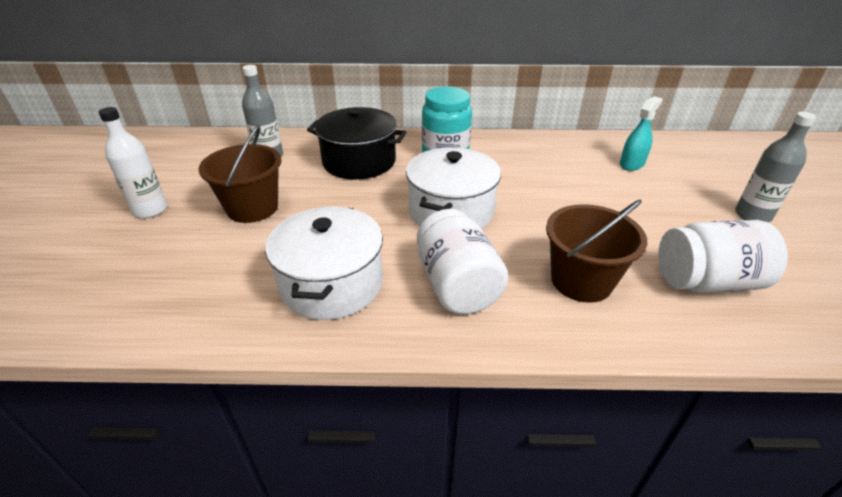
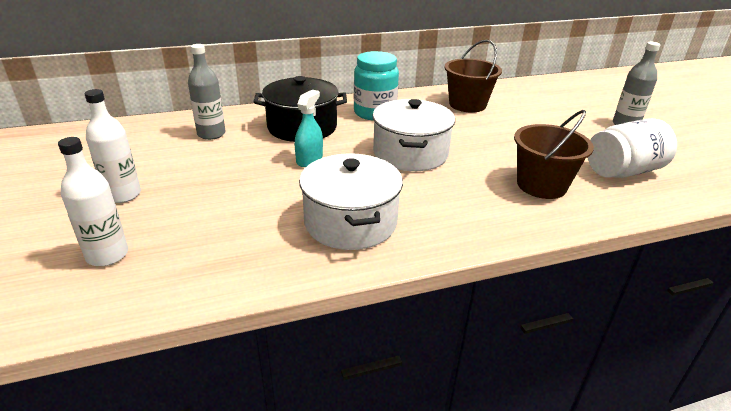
camera: 20 degrees left, 5 degrees down
(94, 271) = (107, 255): none -> white bottle
(252, 208) = (229, 177): brown bucket -> brown bucket (467, 104)
(457, 285) = (453, 204): white jar -> none
(632, 164) = (524, 102): turquoise spray bottle -> turquoise spray bottle (309, 159)

